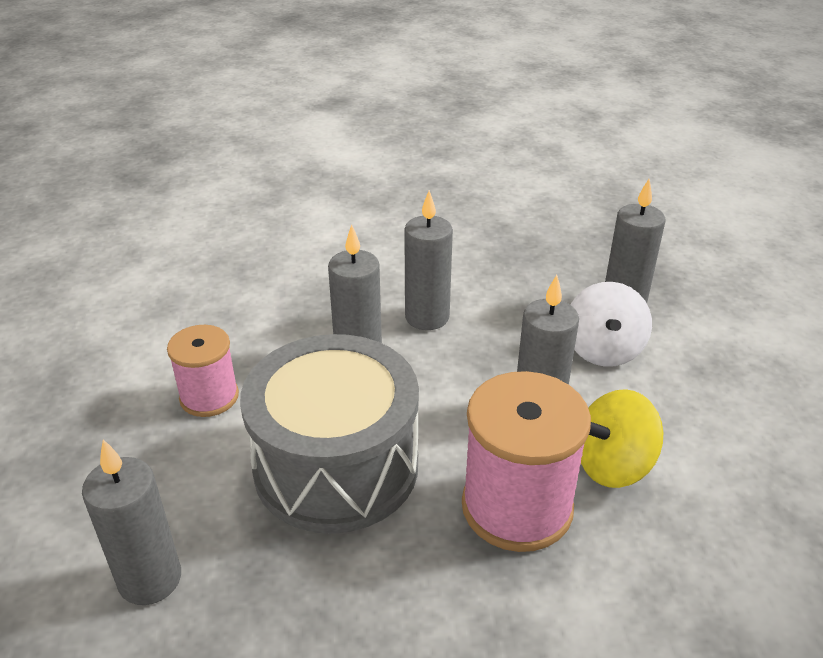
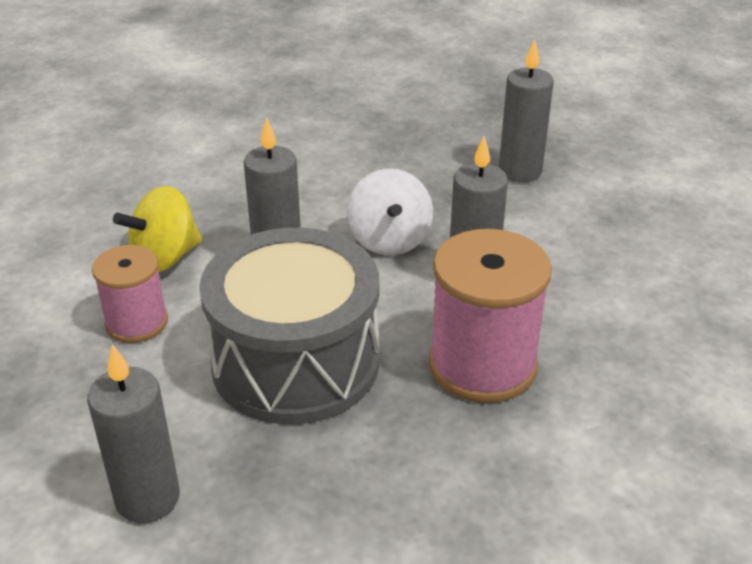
camera: 15 degrees left, 0 degrees up
(427, 317) = (333, 212): grey candle -> none
(603, 350) = (515, 215): white spinning top -> white spinning top (389, 240)
(613, 465) = (557, 313): yellow spinning top -> yellow spinning top (165, 258)

